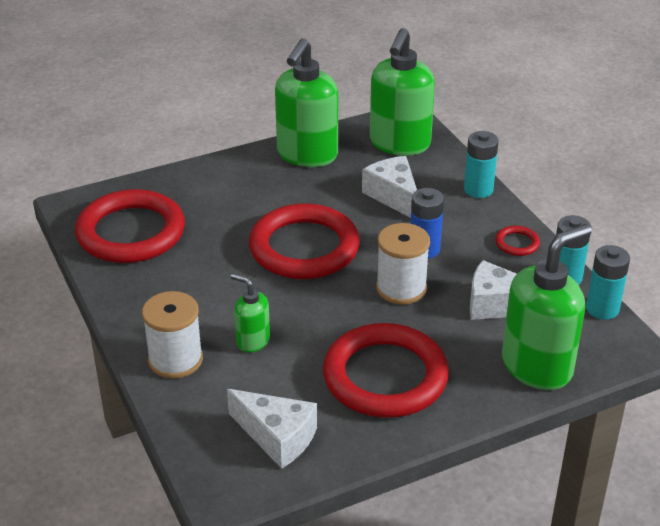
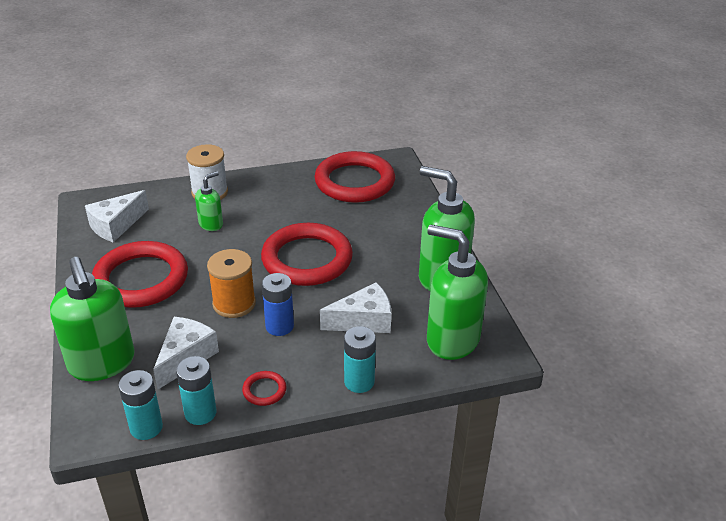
camera: 100 degrees right, 0 degrees up
(401, 288) = (234, 304): white spool -> orange spool

